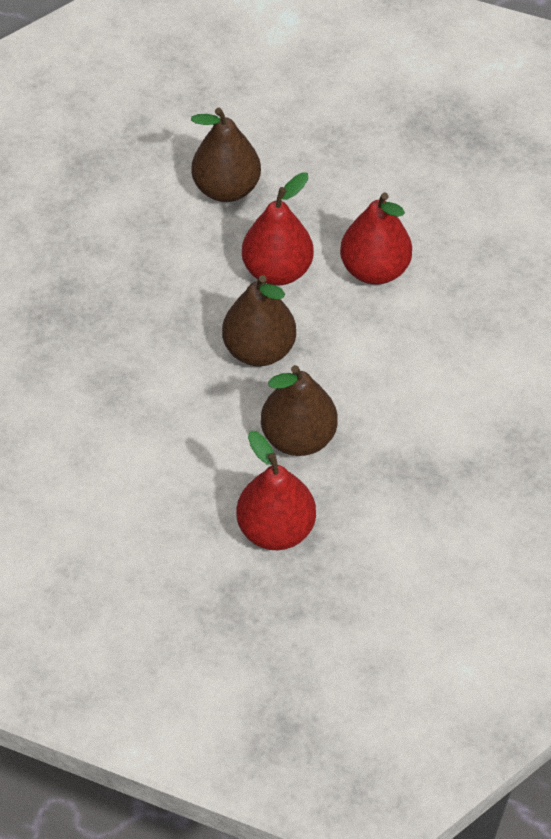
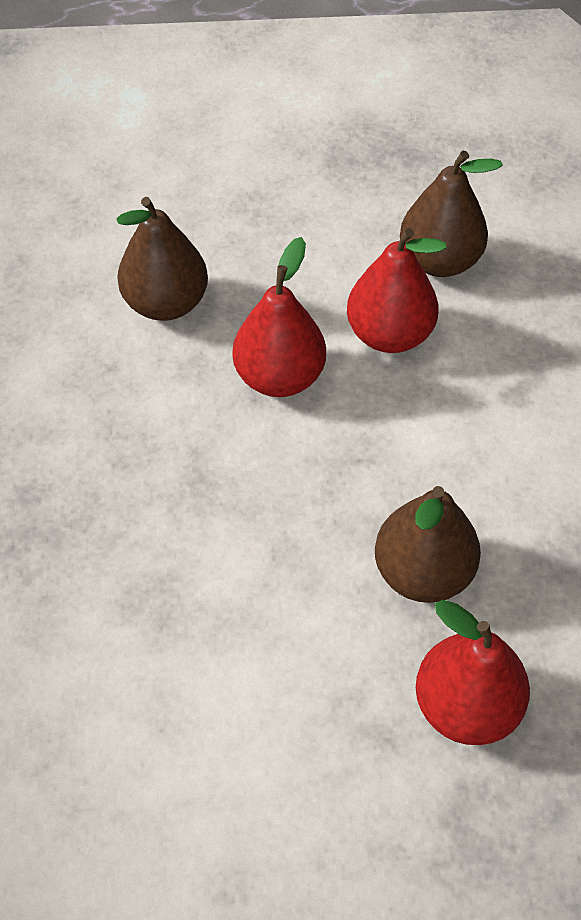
camera: 25 degrees left, 0 degrees up
(259, 349) = (313, 481): brown pear -> brown pear (439, 261)

